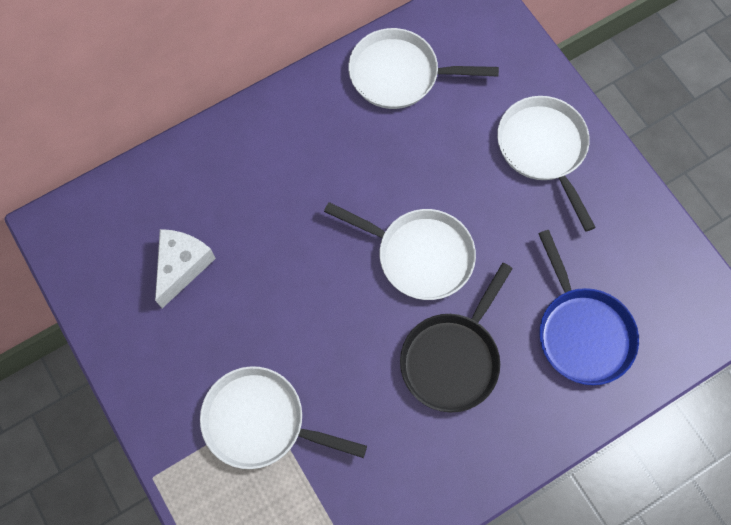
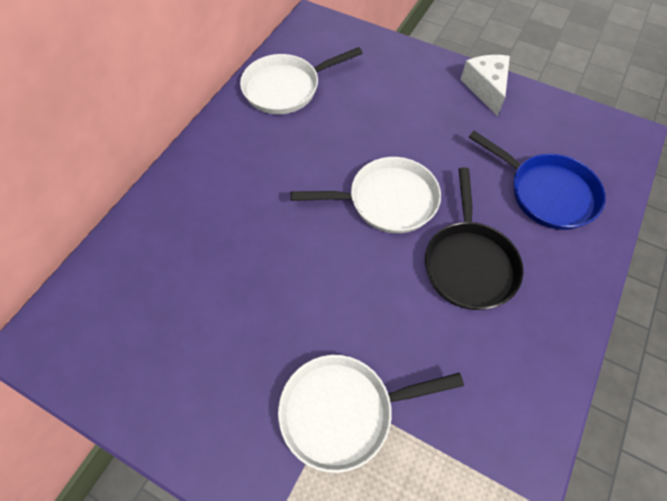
camera: 30 degrees left, 10 degrees down
(182, 266) = (186, 312): white cheese -> white cheese (486, 88)
(543, 149) = (425, 89): white pan -> none

